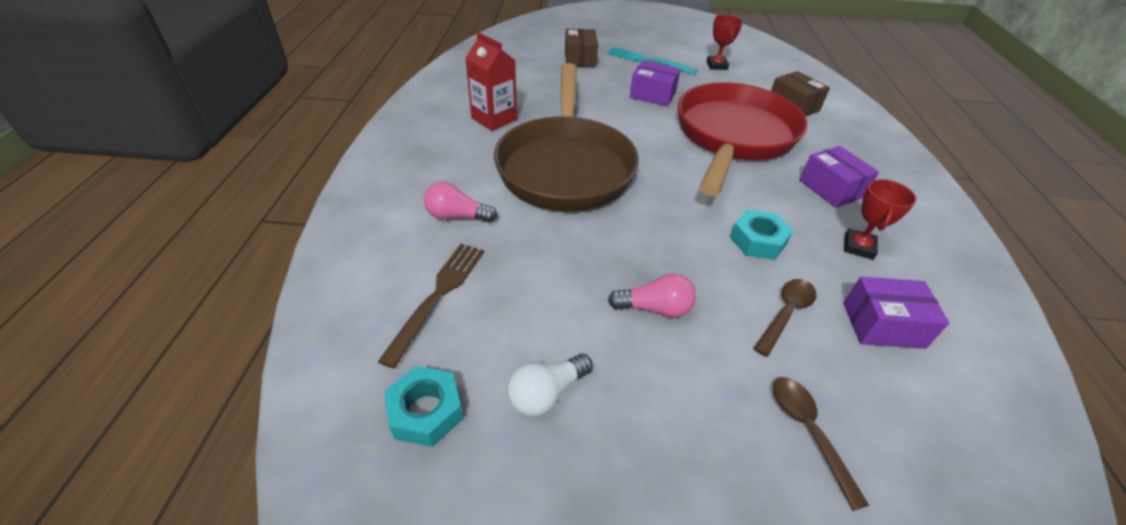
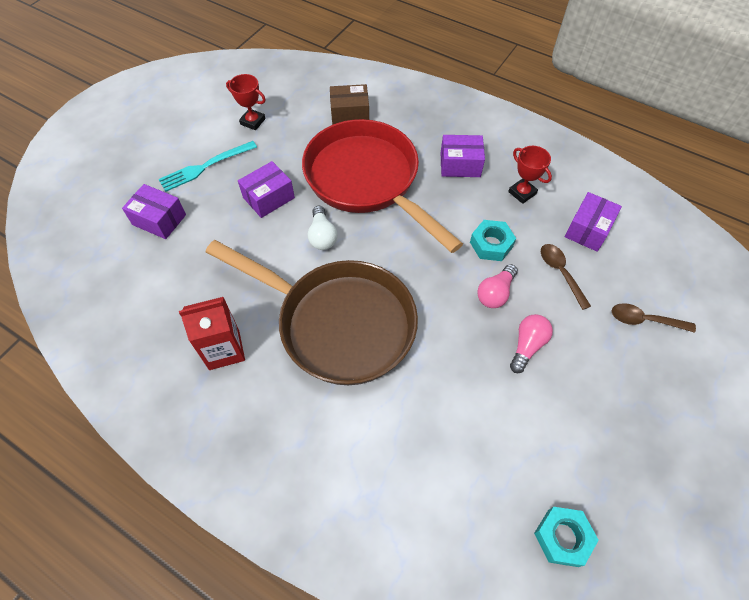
camera: 60 degrees left, 15 degrees up
(438, 294) = (454, 491): brown fork -> none
(457, 216) = (362, 442): pink light bulb -> pink light bulb (495, 293)
(546, 393) = (573, 451): white light bulb -> white light bulb (322, 236)
(580, 59) = (159, 220): brown box -> purple box

